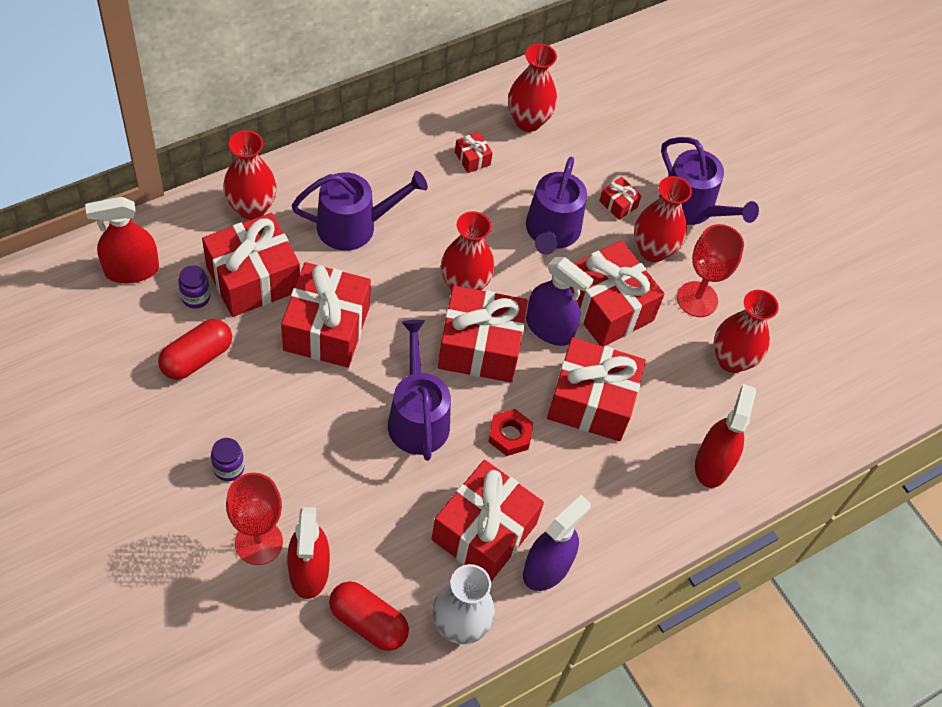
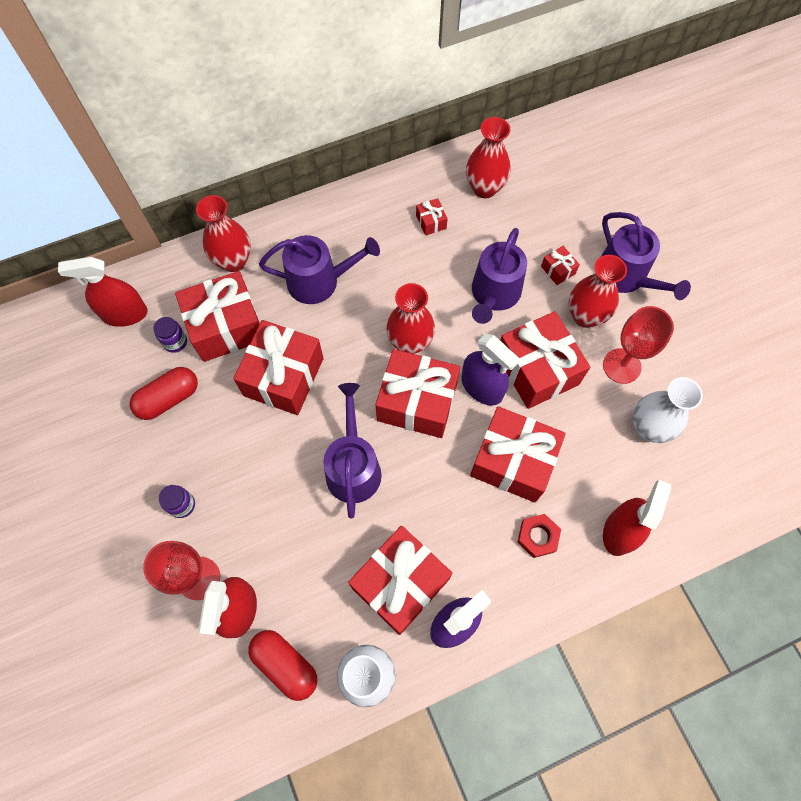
camera: 15 degrees right, 10 degrees up
(510, 435) = (434, 490): red nut -> red nut (537, 537)
(732, 360) = (648, 428): red vase -> white vase

